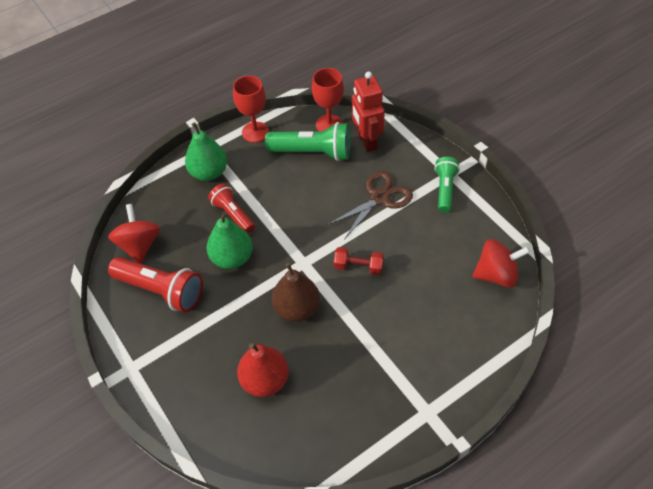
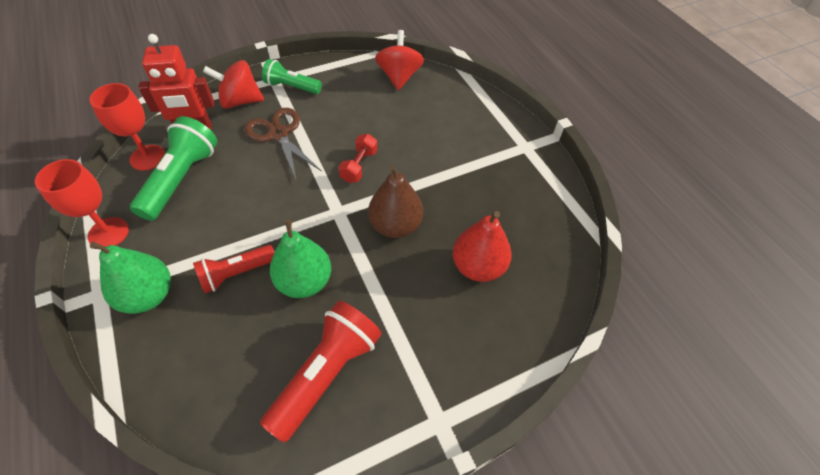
camera: 85 degrees left, 0 degrees up
(139, 245) = (236, 401): red spinning top -> red spinning top (240, 101)

